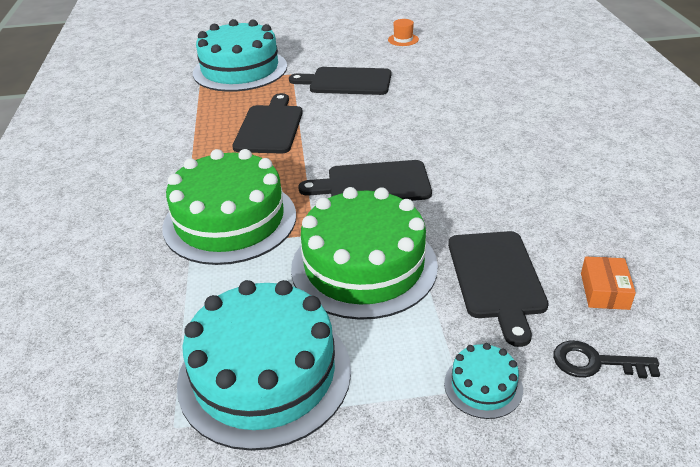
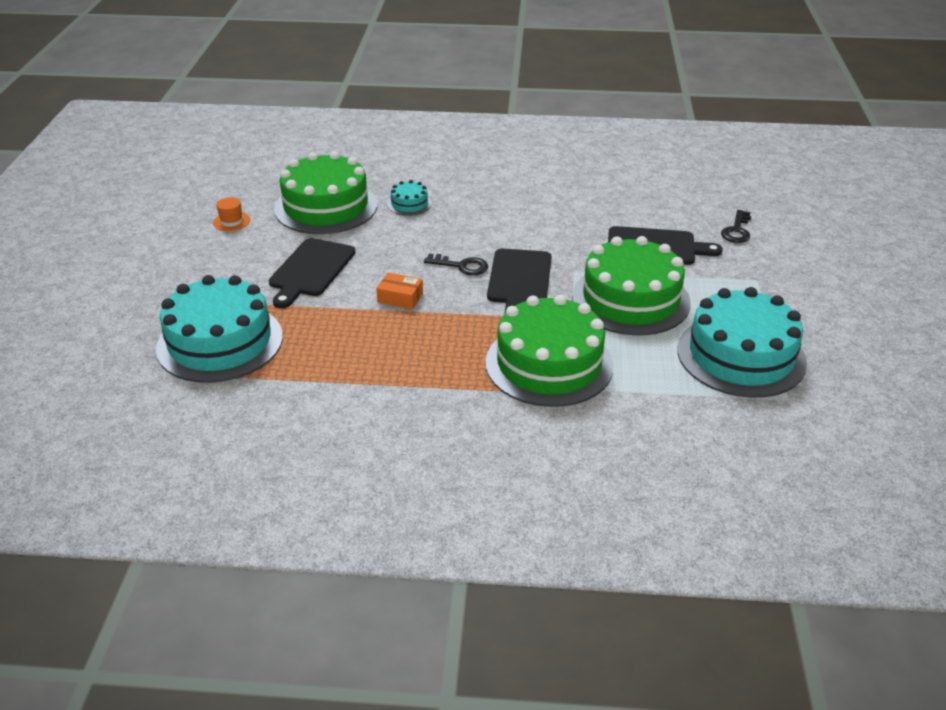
camera: 80 degrees left, 0 degrees up
(270, 127) = (384, 329): black cutting board -> none
(385, 148) = (461, 266): none -> black key
(451, 69) = (326, 207): none -> green cake
(483, 386) = (754, 271): turquoise cake -> turquoise cake (409, 204)
(604, 291) = (675, 212): orange box -> orange box (400, 298)

